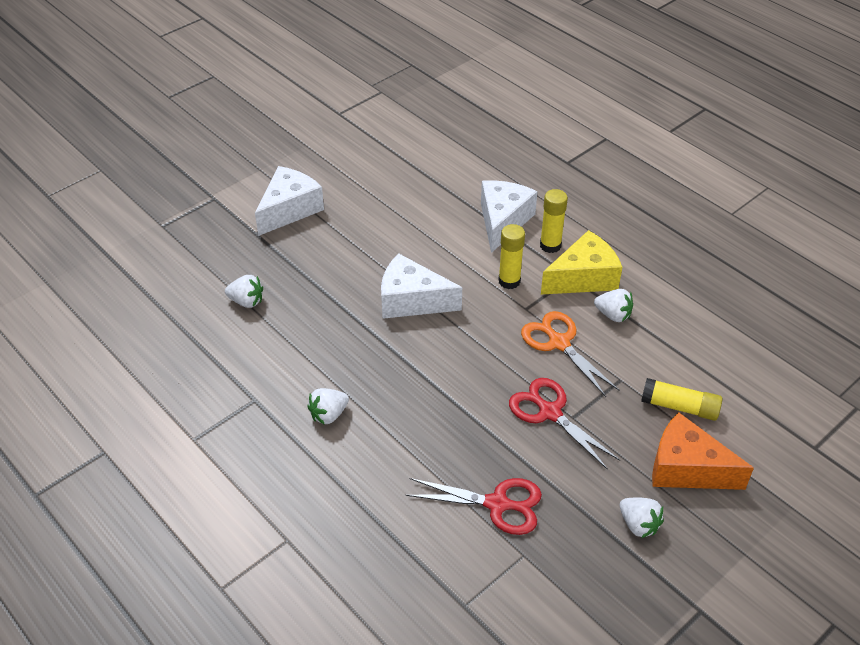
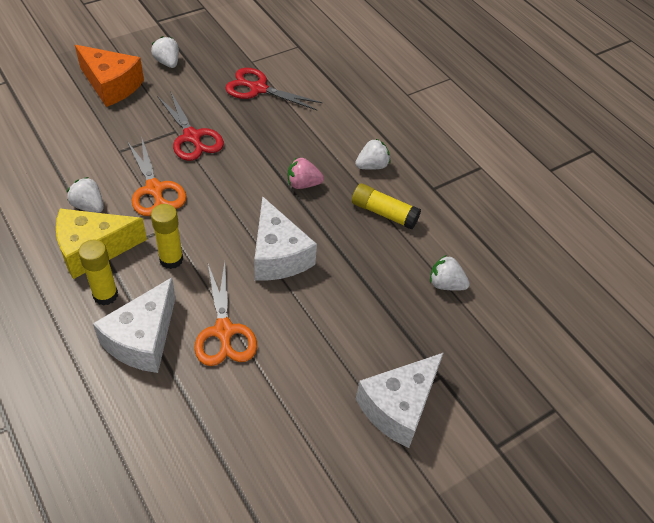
camera: 175 degrees left, 5 degrees up
(404, 377) = (303, 184): none -> pink strawberry
(411, 301) = (278, 255): white cheese -> white cheese turned 45 degrees clockwise
(440, 236) = (224, 331): none -> orange scissors
(679, 407) = (86, 123): yellow glue stick -> yellow glue stick (384, 213)

